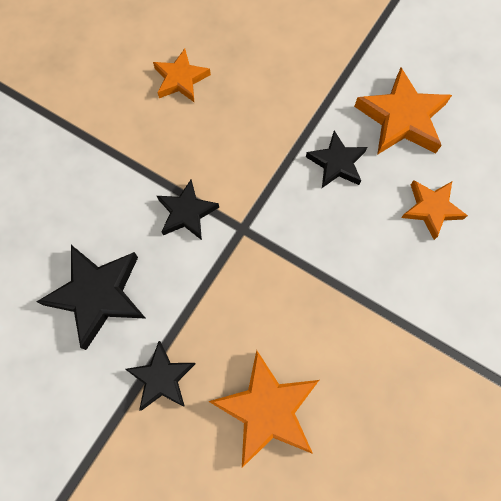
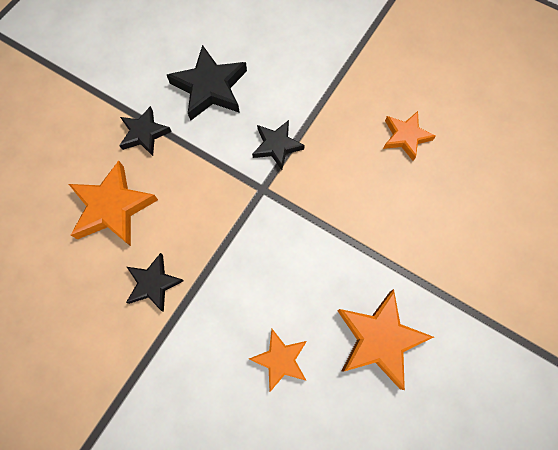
camera: 90 degrees right, 0 degrees up
(336, 163) = (326, 271): black star -> black star (153, 283)

